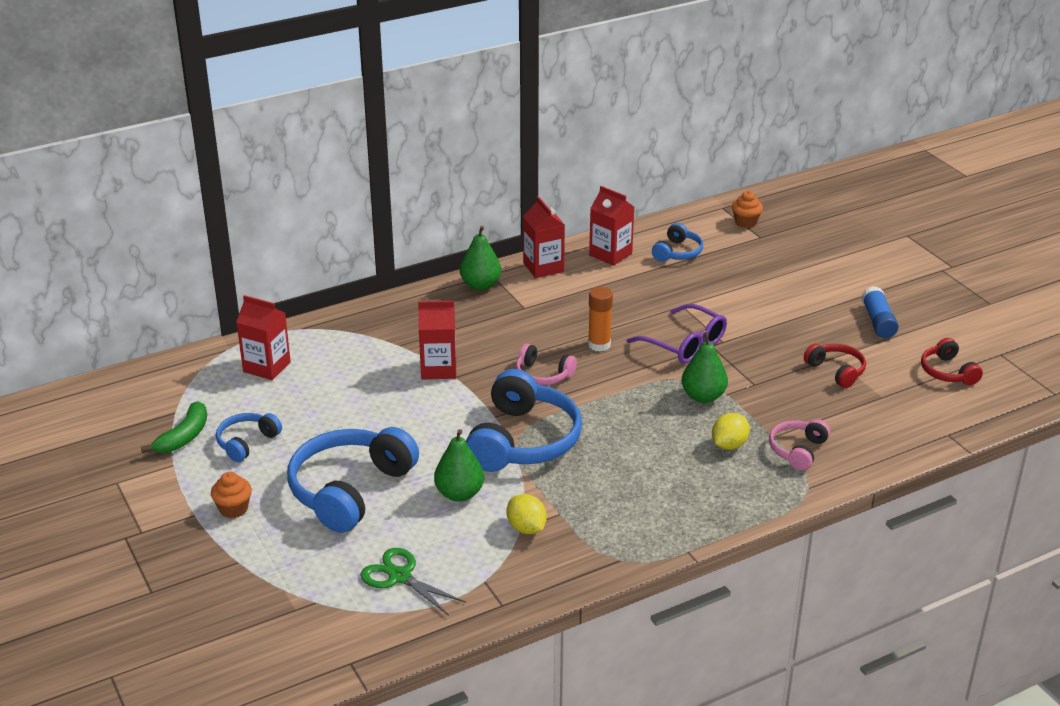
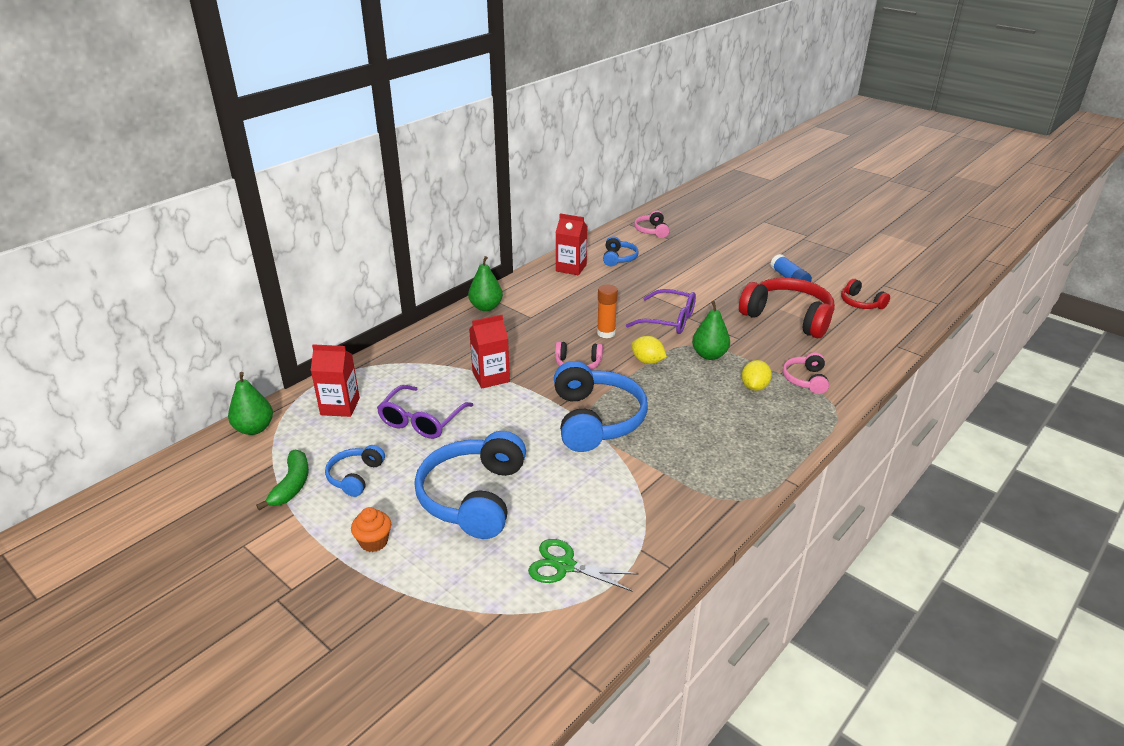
camera: 20 degrees left, 0 degrees up
(340, 400) = (421, 420): none -> purple glasses
(459, 494) = (571, 477): green pear -> green pear (254, 428)
(526, 528) = (646, 492): yellow lemon -> yellow lemon (647, 361)
(543, 267) = (527, 286): red carton -> none
(745, 222) = (652, 231): orange cupcake -> pink headphones
(836, 371) = (788, 317): red headphones -> red headphones, size x1.97

